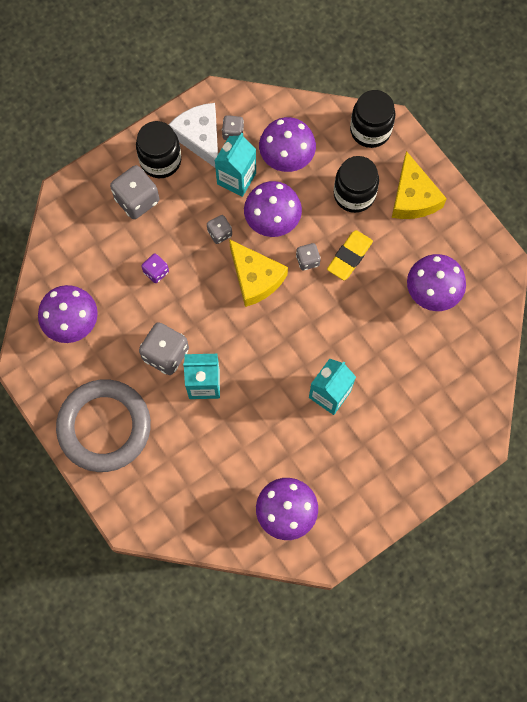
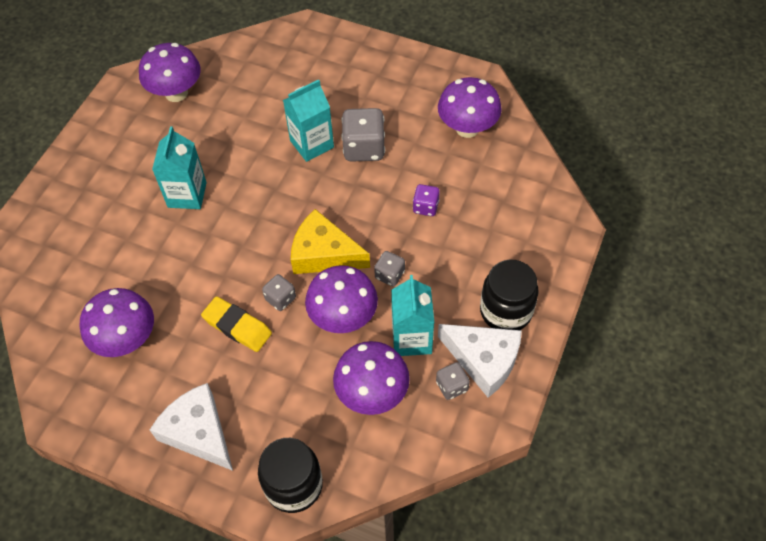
camera: 150 degrees right, 15 degrees down
(104, 427) = (375, 73): grey ring -> none
(137, 200) = (497, 260): grey dice -> none
(349, 256) = (237, 326): yellow eraser -> yellow eraser turned 60 degrees counterclockwise
(354, 194) = (270, 396): black jar -> none
(413, 197) = (198, 432): yellow cheese -> white cheese

